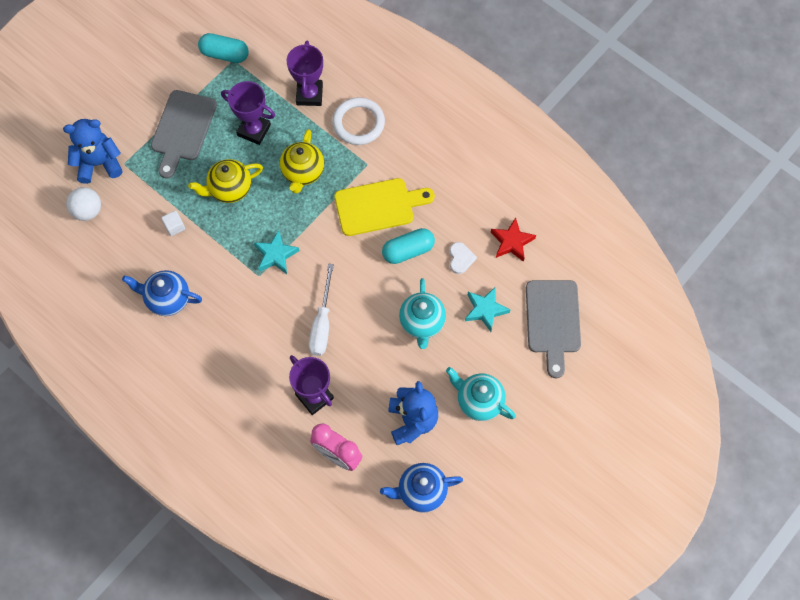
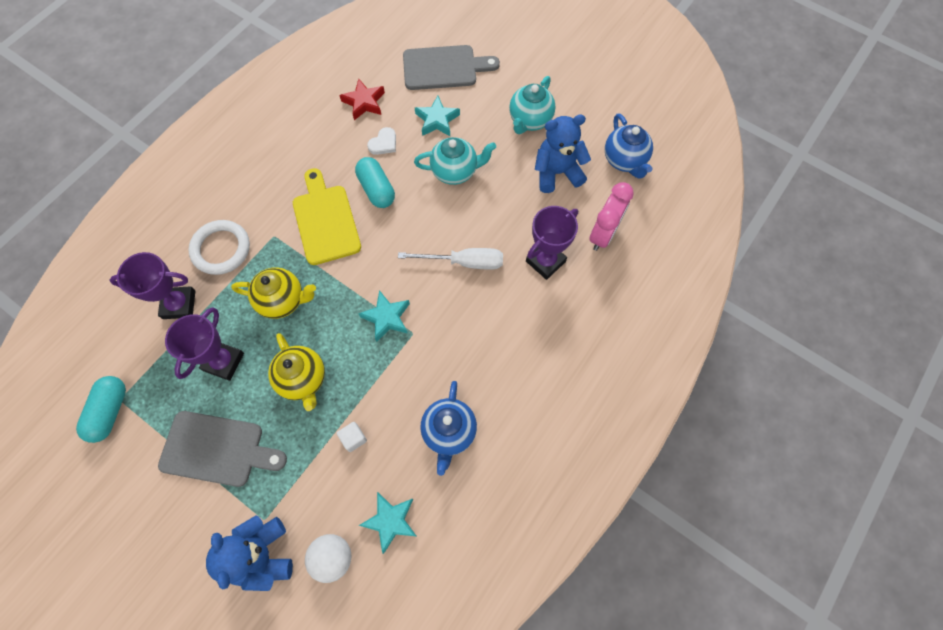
camera: 95 degrees left, 0 degrees up
(106, 252) = (390, 521): none -> turquoise star
(460, 258) = (383, 143): white heart -> white heart turned 135 degrees clockwise

